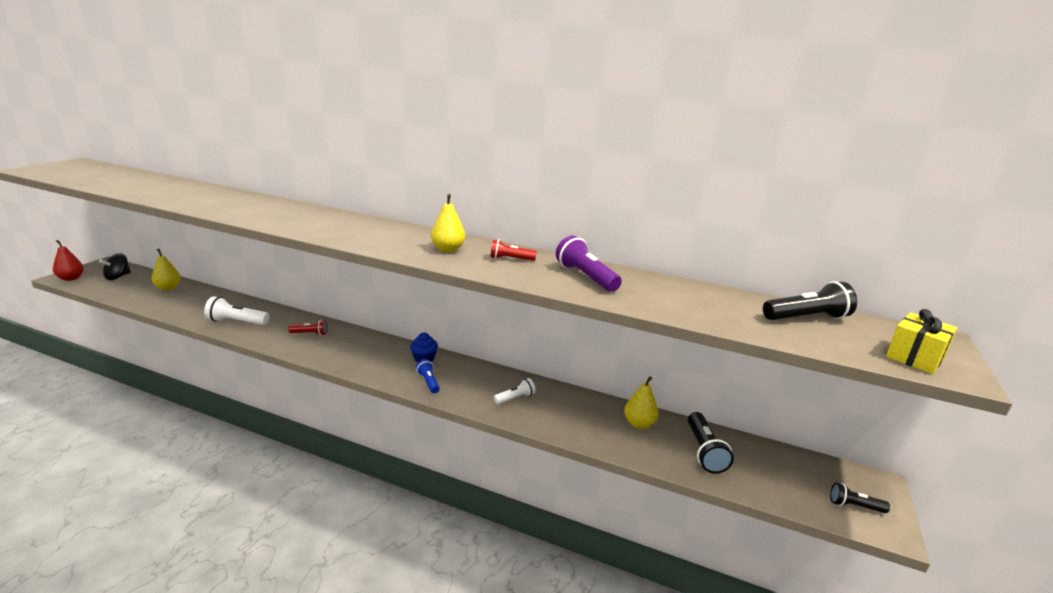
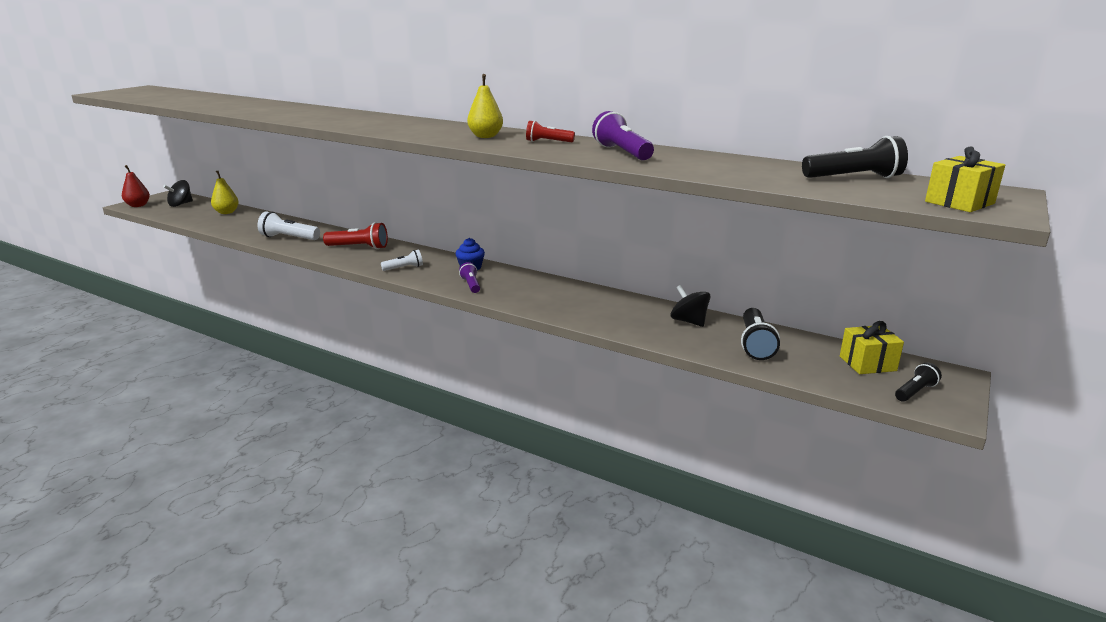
camera: 10 degrees right, 0 degrees up
(310, 333) = (359, 247): red flashlight -> red flashlight, size x1.64
(428, 382) = (471, 285): blue flashlight -> purple flashlight
(515, 398) = (559, 299): white flashlight -> white flashlight (404, 268)
(639, 424) = (689, 321): yellow pear -> black spinning top
(805, 471) = (867, 363): none -> yellow gift
(854, 506) = (915, 391): black flashlight -> black flashlight turned 120 degrees clockwise

